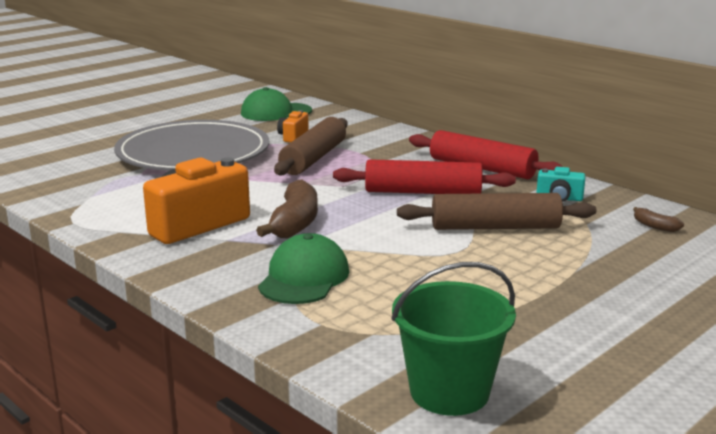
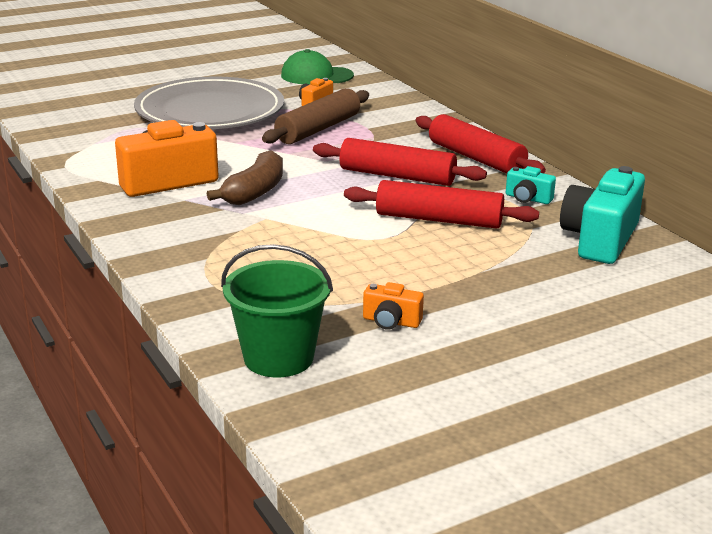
camera: 15 degrees right, 5 degrees up
(304, 278) = (227, 243): green cap -> none
(495, 227) = (438, 220): brown rolling pin -> red rolling pin
(533, 334) = (391, 322): none -> orange camera
(655, 226) = (600, 239): brown banana -> turquoise camera

